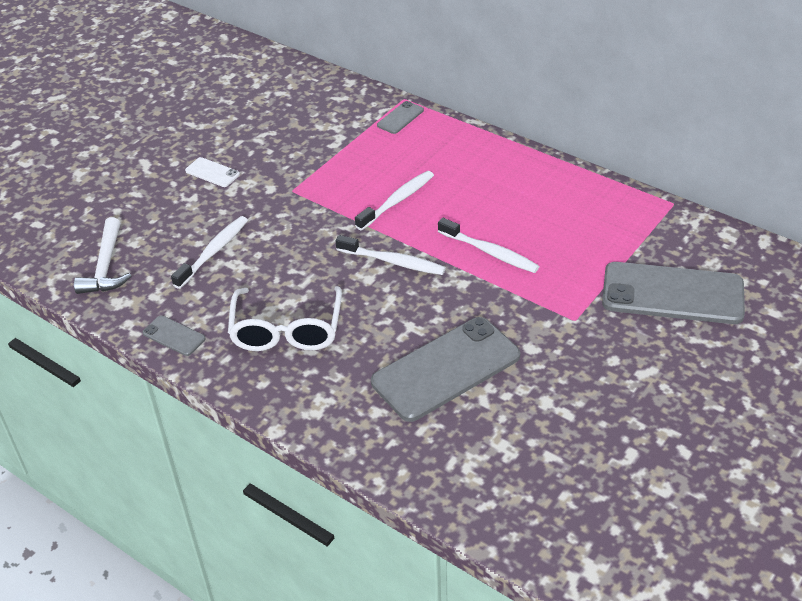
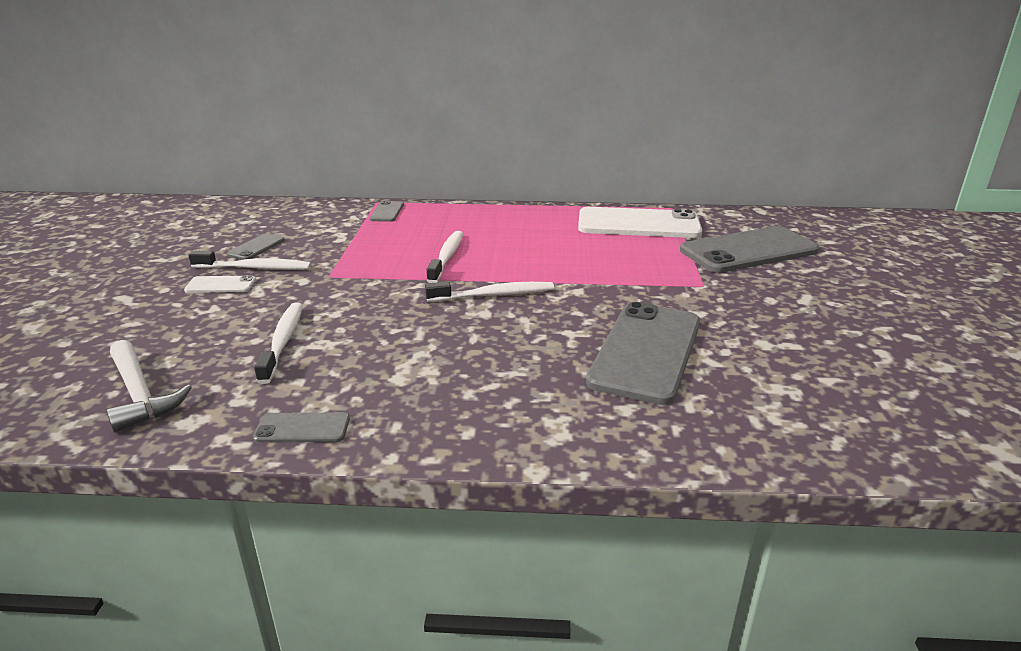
camera: 35 degrees left, 15 degrees down
(265, 133) = (256, 247): none -> grey phone
(287, 330) = (443, 376): white glasses -> none
(490, 252) = (574, 266): white toothbrush -> white toothbrush (255, 268)
(610, 217) = (638, 224): none -> white phone

